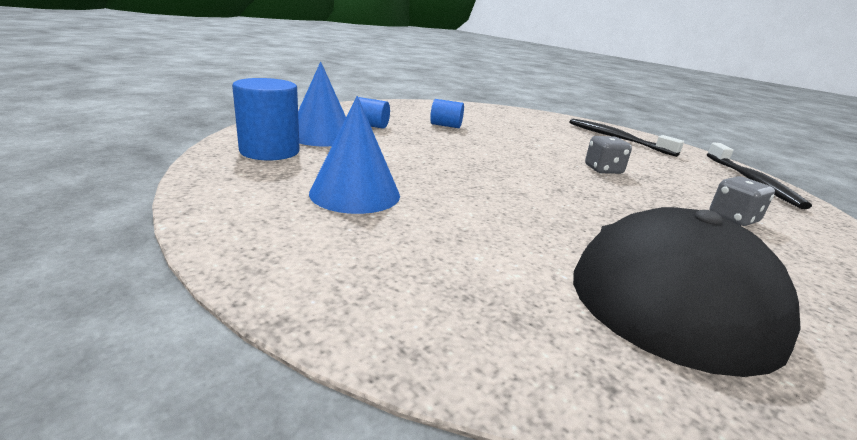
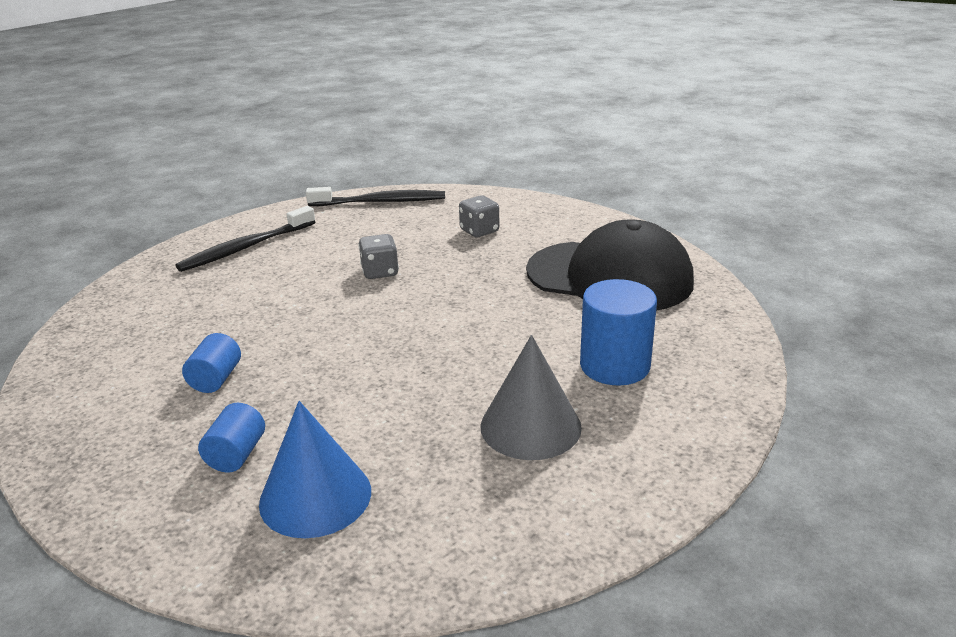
camera: 90 degrees left, 5 degrees up
(270, 151) = (415, 530): blue cylinder -> blue cylinder (614, 366)
(355, 193) = (530, 426): blue cone -> grey cone

